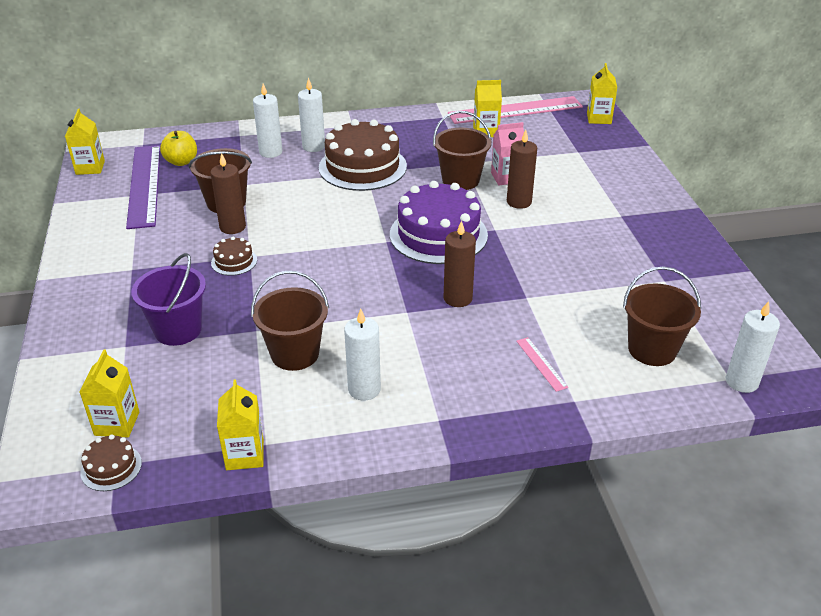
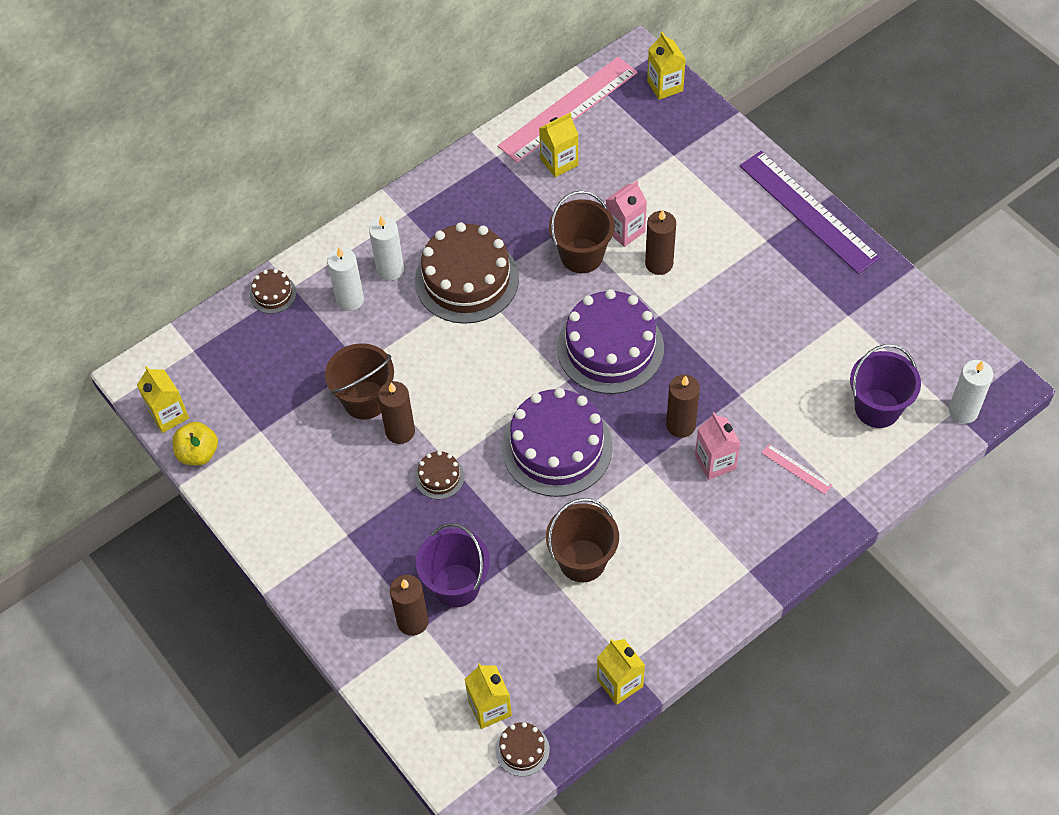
camera: 25 degrees left, 20 degrees up
(120, 339) = (413, 621): none -> brown candle
(144, 185) = (254, 414): purple ruler -> purple ruler (808, 211)
(181, 162) = (263, 359): yellow apple -> yellow apple (198, 453)
(223, 134) = (273, 294): none -> brown cake
(342, 276) = (557, 447): none -> purple cake
(364, 389) = (668, 569): white candle -> none
(469, 332) = (715, 462): none -> pink carton
(652, 349) = (877, 408): brown bucket -> purple bucket

